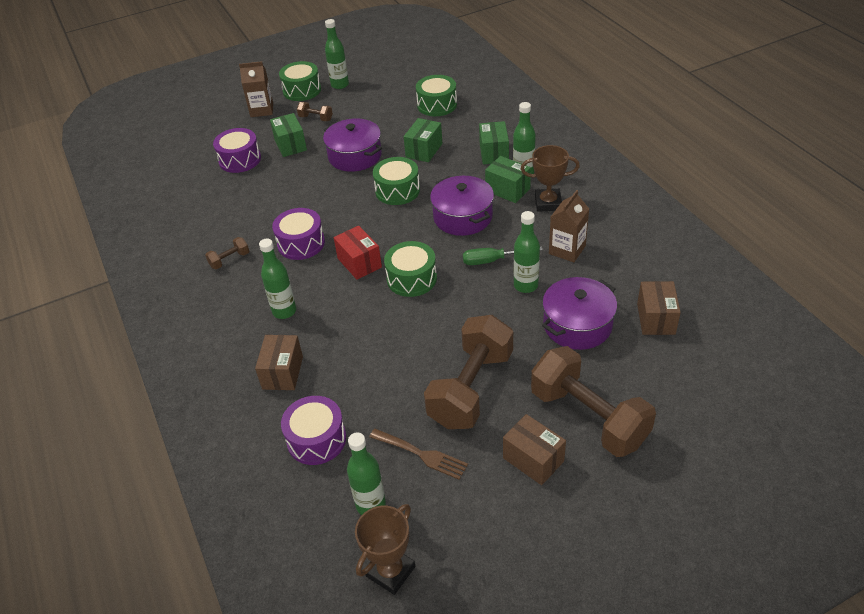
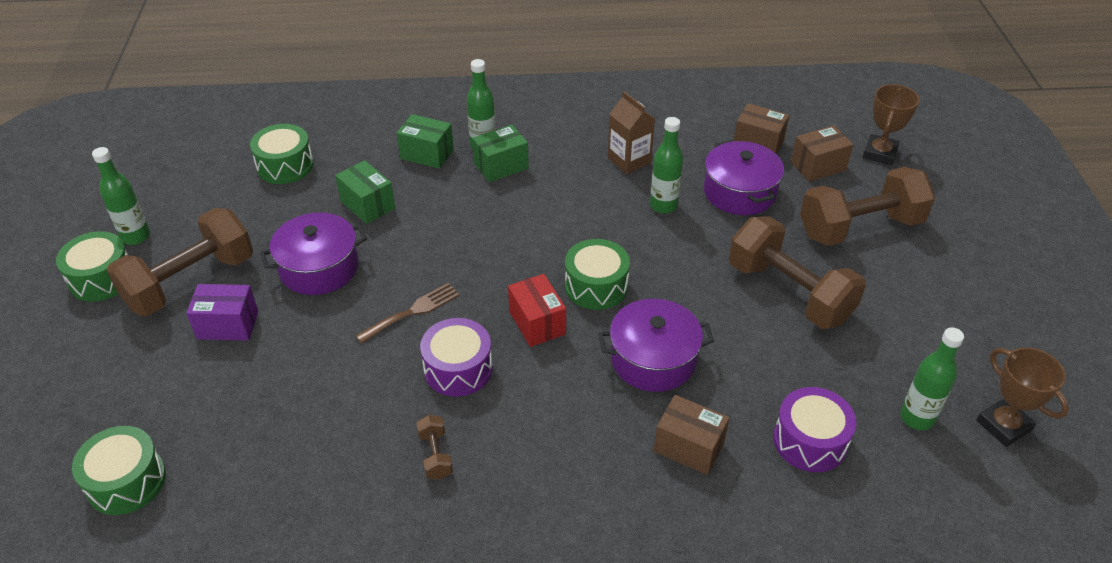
camera: 70 degrees left, 0 degrees up
(240, 160) = (206, 391): purple drum -> none
(262, 110) = (102, 335): brown carton -> none
(284, 311) = (579, 418): green bottle -> none
(290, 145) = (228, 325): green box -> purple box
(316, 118) = (190, 282): brown dumbbell -> brown dumbbell, size x2.41
(359, 263) = (537, 323): red box -> red box turned 75 degrees clockwise
(397, 190) = (426, 250): green drum -> green drum (126, 481)
(422, 454) = (863, 357): brown fork -> brown fork (412, 312)
(462, 217) = (520, 214): purple pot -> purple pot (653, 359)
(492, 260) = (609, 216): green screwdriver -> none
(533, 459) = (897, 280): brown box -> brown box (818, 166)
(548, 203) = (547, 147): brown trophy -> brown trophy (880, 153)

